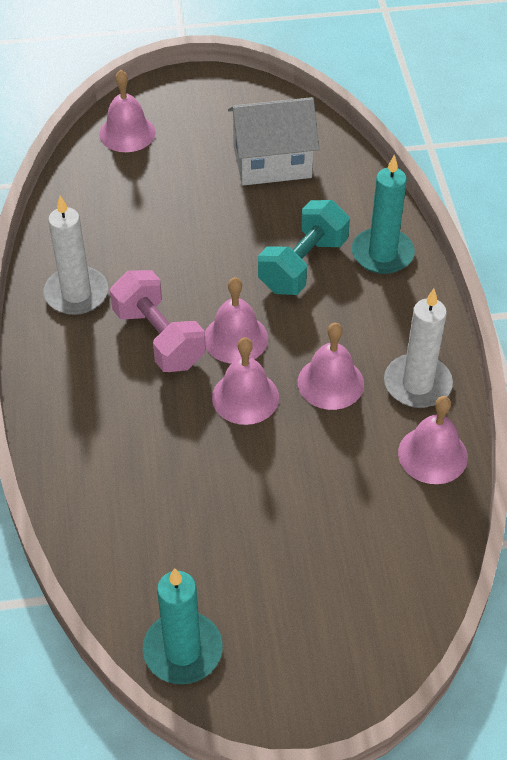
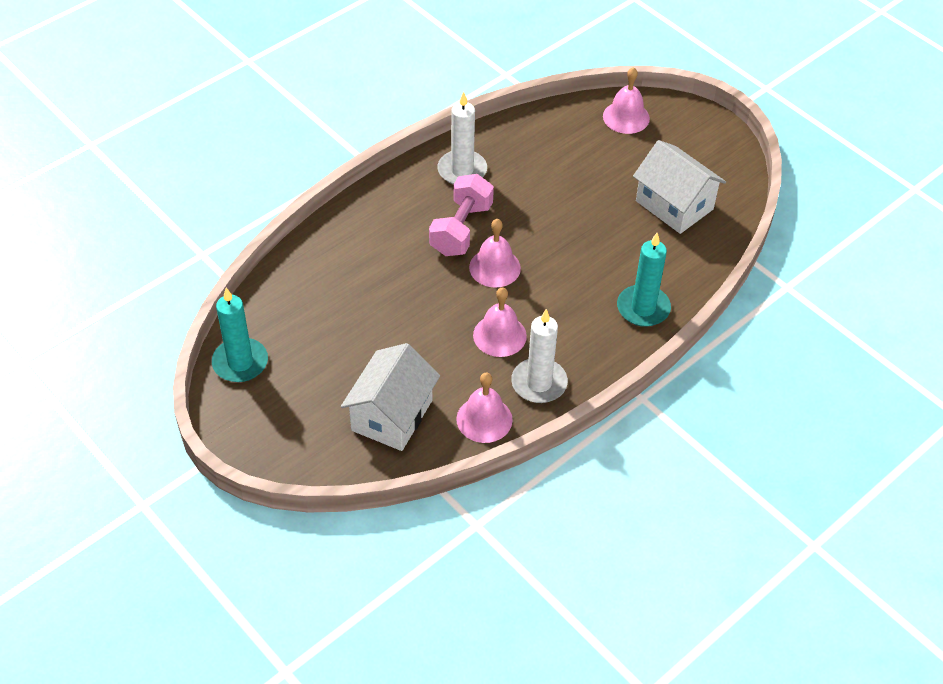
camera: 55 degrees right, 0 degrees up
(245, 397) = (450, 297): pink bell -> none
(303, 265) = (591, 270): turquoise dumbbell -> none
(370, 535) = (392, 415): none -> white house

